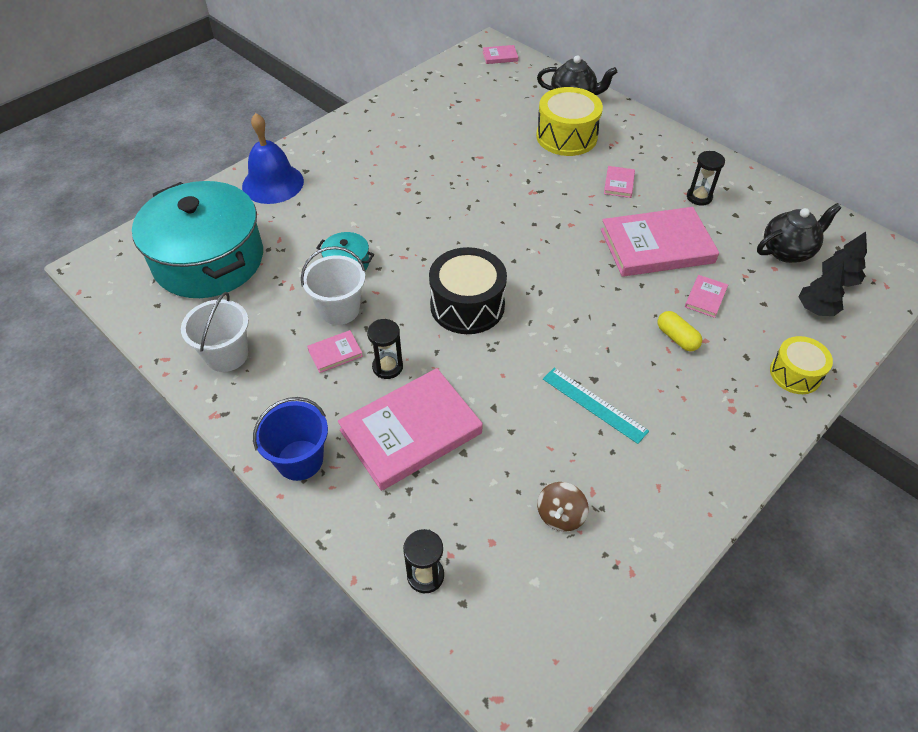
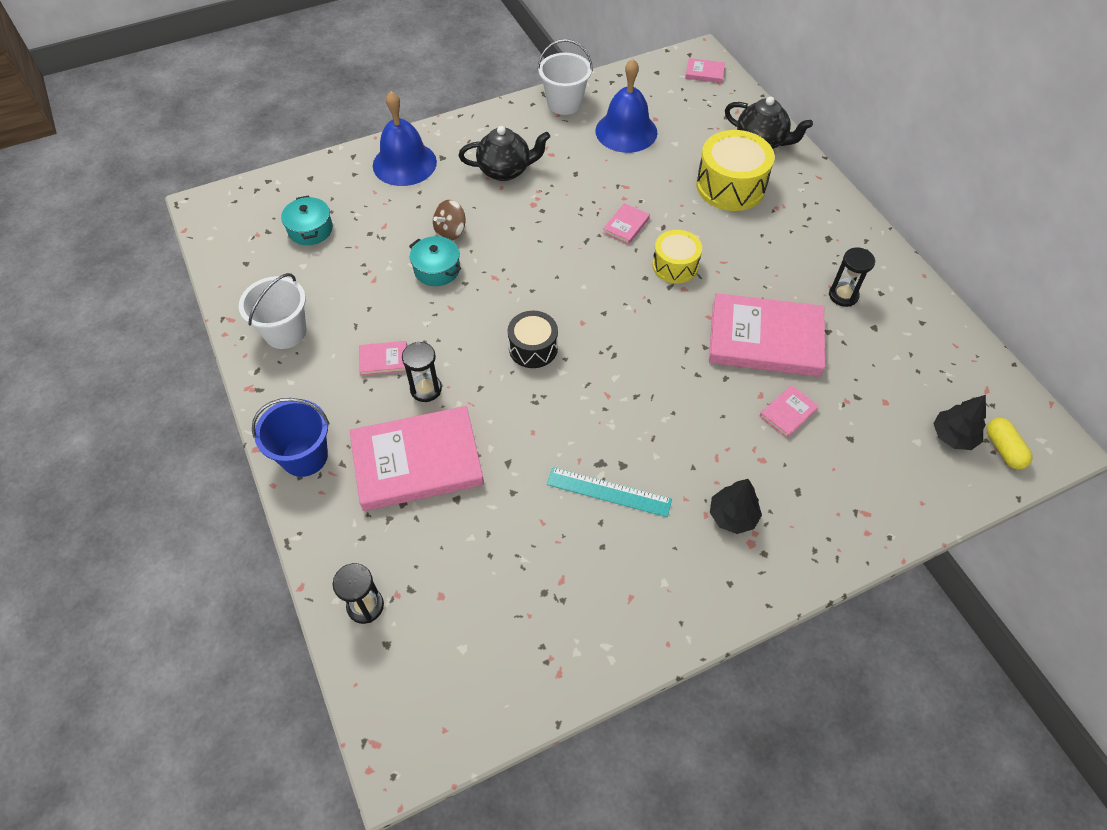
camera: 20 degrees right, 5 degrees up
(209, 260) = (310, 229): turquoise pot -> turquoise pot, size x0.40
(339, 309) = (408, 316): white bucket -> white bucket (564, 103)
(458, 114) = (626, 131): none -> blue bell
(467, 305) = (533, 348): black drum -> black drum, size x0.62
(560, 515) = (518, 593): brown spinning top -> brown spinning top (450, 231)
(594, 404) = (609, 492): turquoise ruler -> turquoise ruler turned 45 degrees counterclockwise
(619, 183) = (760, 256): pink book -> pink book (626, 225)
(677, 338) = (732, 448): yellow capsule -> yellow capsule (1003, 449)
(787, 251) = (911, 386): black teapot -> black teapot (505, 170)
(795, 374) = (842, 527): yellow drum -> yellow drum (675, 265)
(816, 308) = (908, 462): black tree -> black tree (732, 516)

